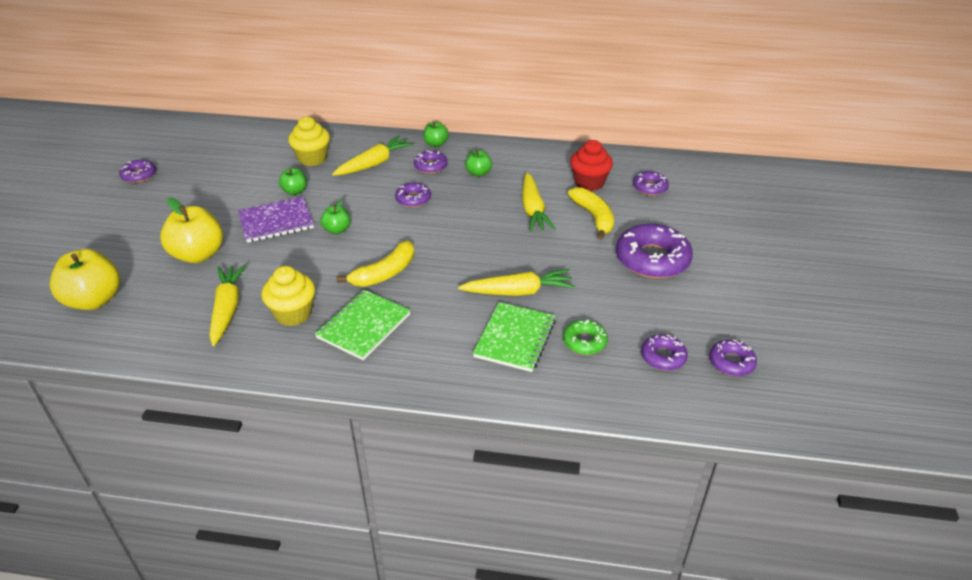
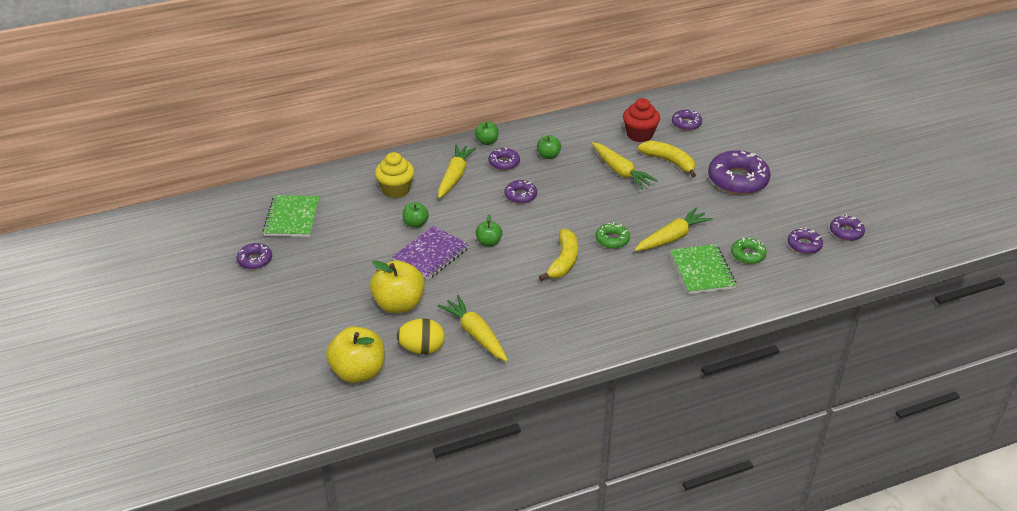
camera: 30 degrees left, 0 degrees up
(168, 302) = (422, 349): none -> yellow egg
(293, 313) = (530, 317): yellow cupcake -> none
(364, 326) = (591, 305): green notebook -> green notebook (292, 218)
(455, 270) = (612, 239): none -> green donut

